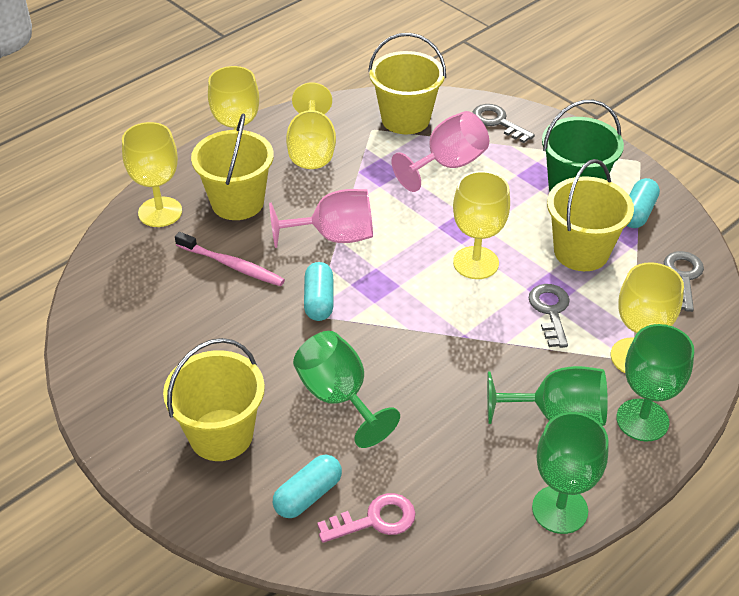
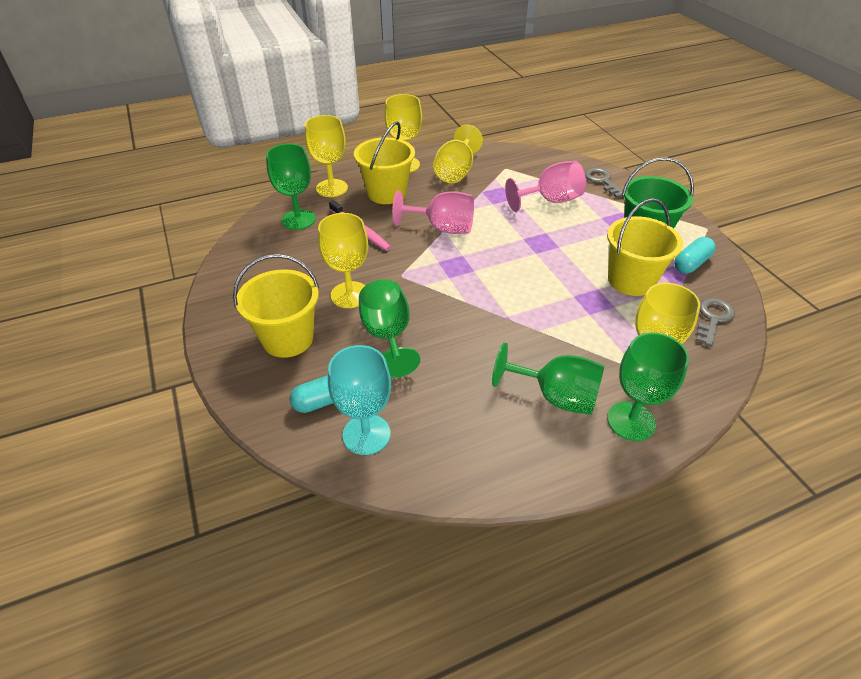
camera: 20 degrees right, 0 degrees up
(319, 301) = (409, 267): turquoise capsule -> none
(375, 520) = (366, 434): pink key -> turquoise goblet
(405, 119) = (533, 166): yellow bucket -> none
(476, 263) = (541, 269): yellow goblet -> yellow goblet (350, 295)
(550, 311) = (586, 317): grey key -> none
(559, 509) = (524, 473): green goblet -> green goblet (298, 220)

